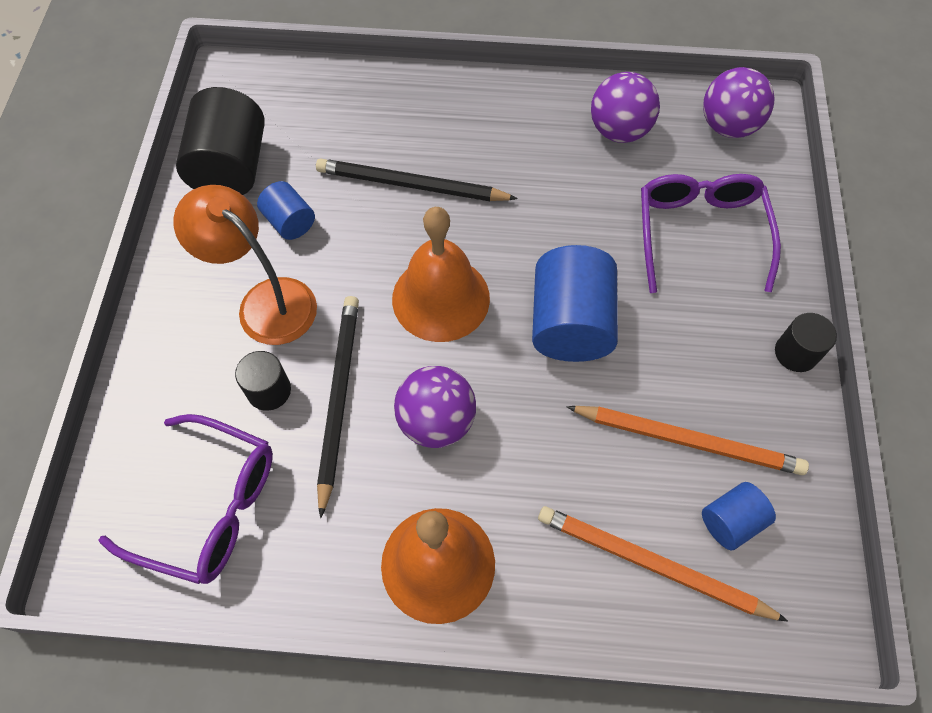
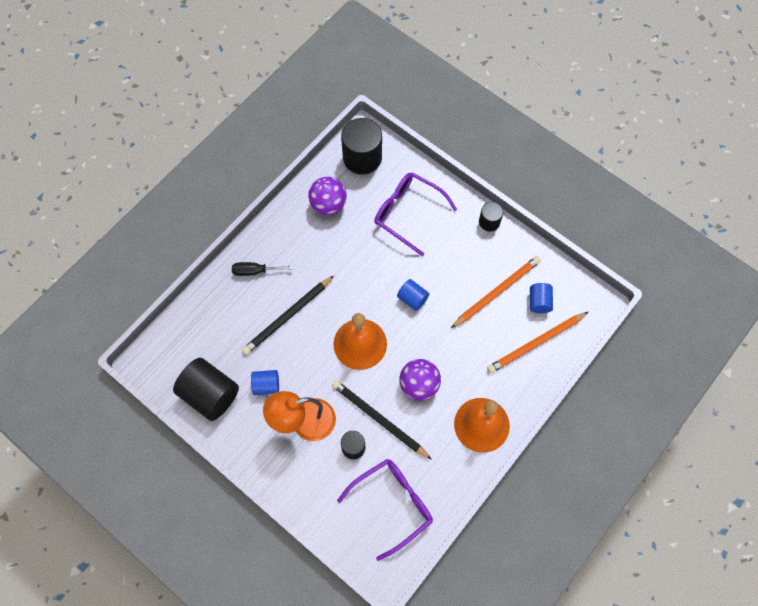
camera: 55 degrees left, 5 degrees up
(447, 110) = (255, 271): none -> black screwdriver
(570, 324) = (412, 298): blue cylinder -> blue cylinder, size x0.53
(728, 126) = (362, 157): purple ball -> black cylinder

